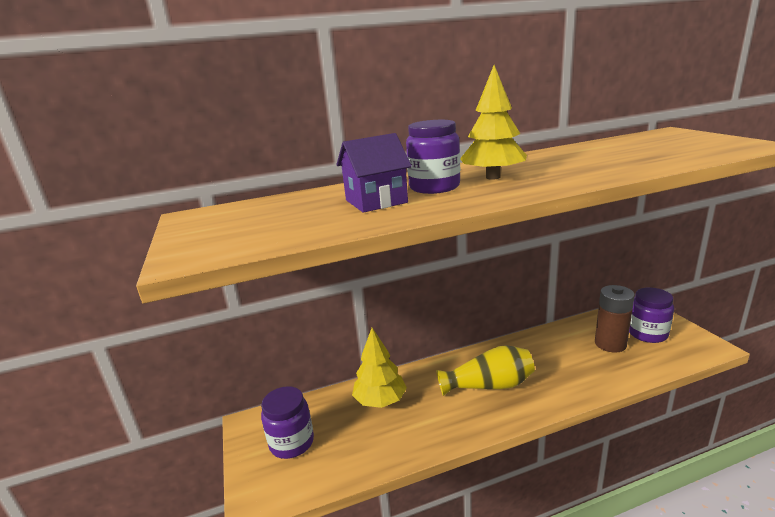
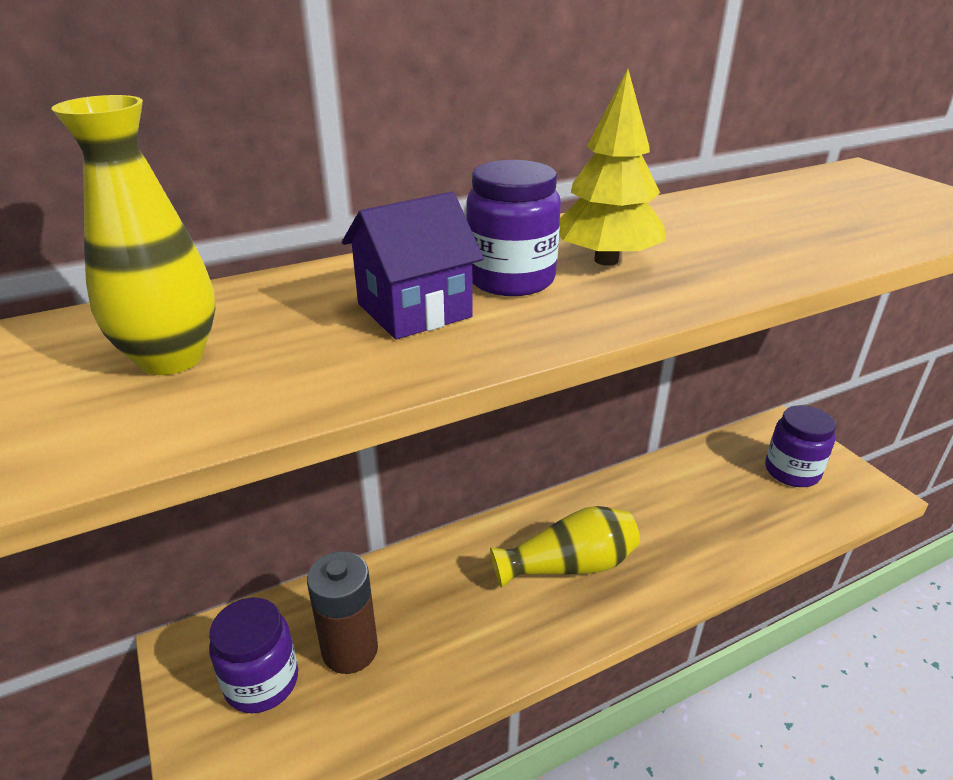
camera: 10 degrees left, 10 degrees up
(243, 223) = (171, 358): none -> yellow vase
(380, 401) = (402, 598): yellow tree -> none
(610, 344) = (741, 489): brown battery -> brown battery (350, 650)

